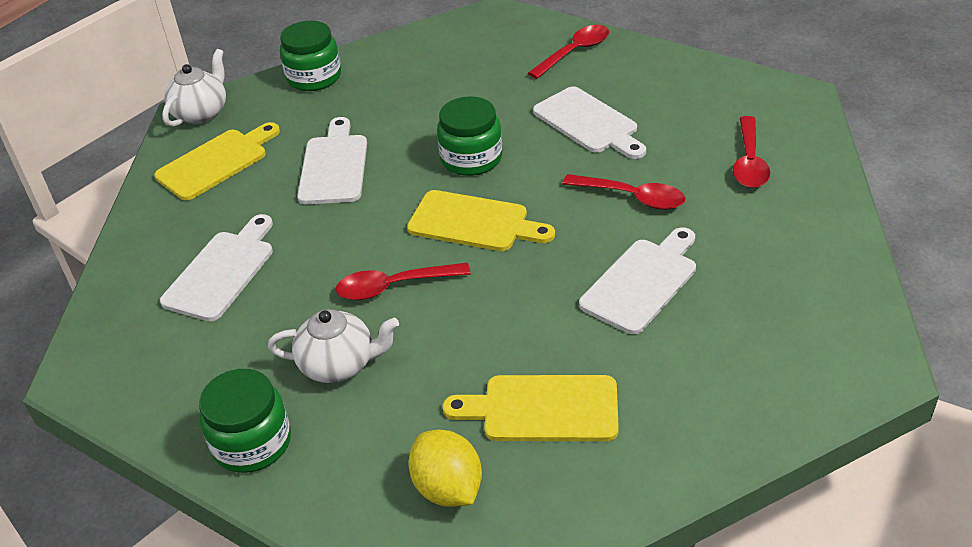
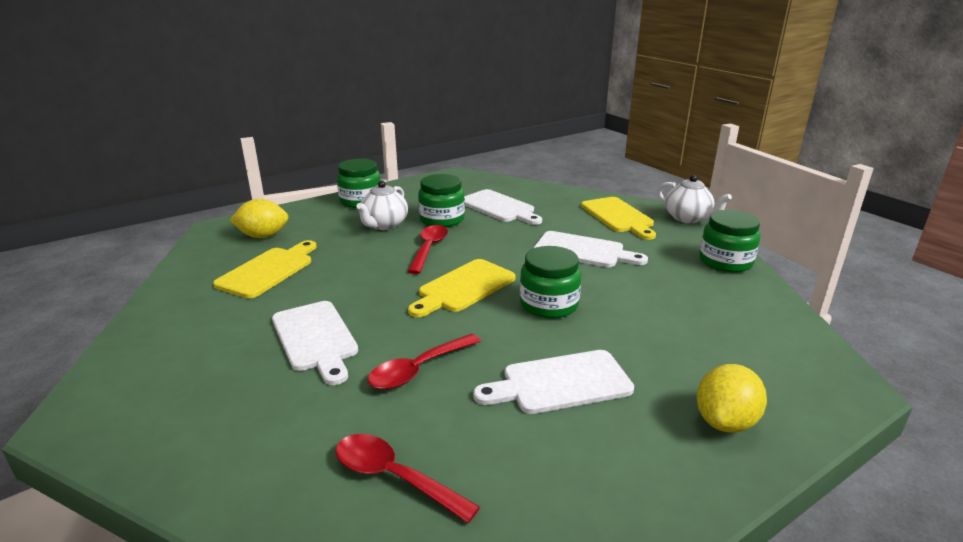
camera: 110 degrees right, 15 degrees down
(291, 312) = (442, 219): none -> green jar
(575, 52) = (725, 422): red spoon -> yellow lemon

